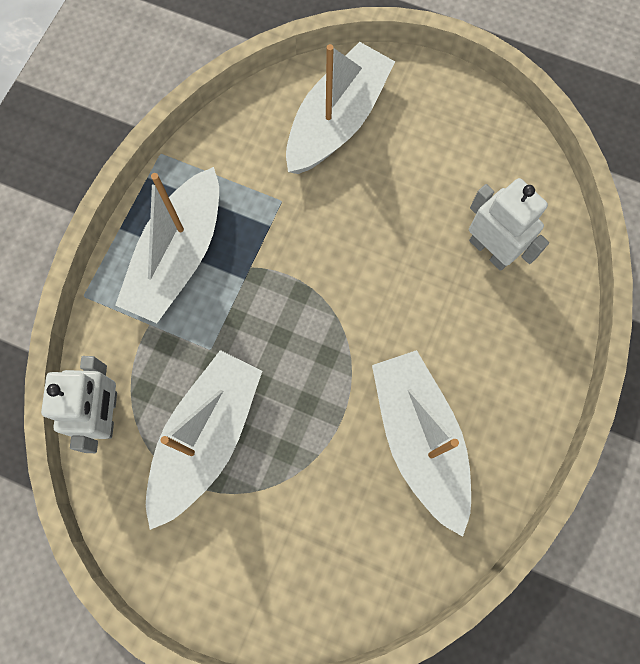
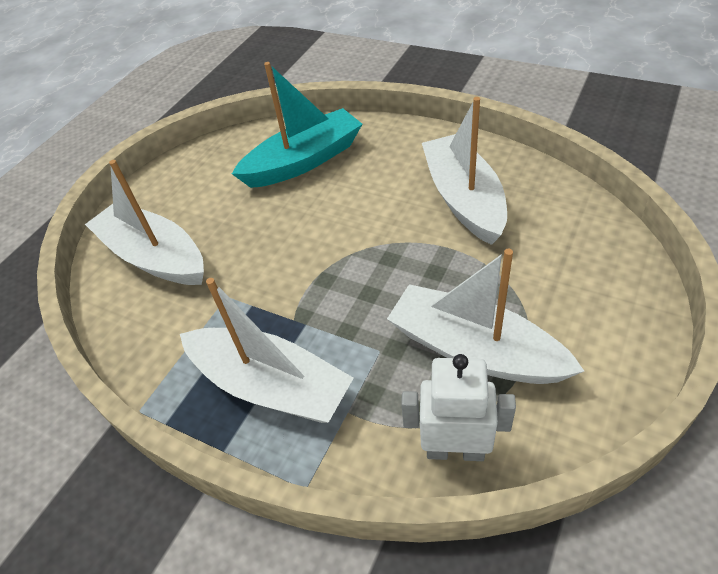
camera: 80 degrees left, 25 degrees down
(419, 439) = (463, 199): white boat -> white boat turned 90 degrees clockwise
(490, 250) = (304, 161): white robot -> turquoise boat

